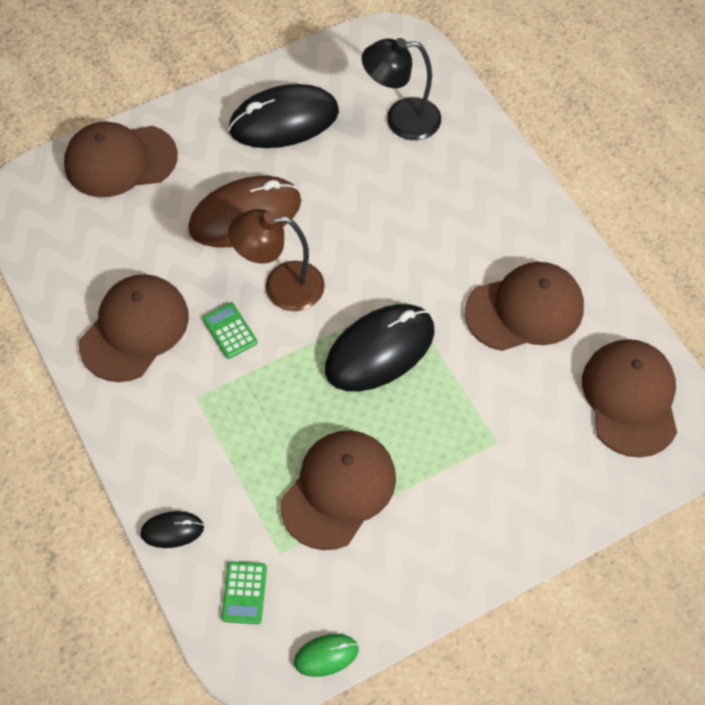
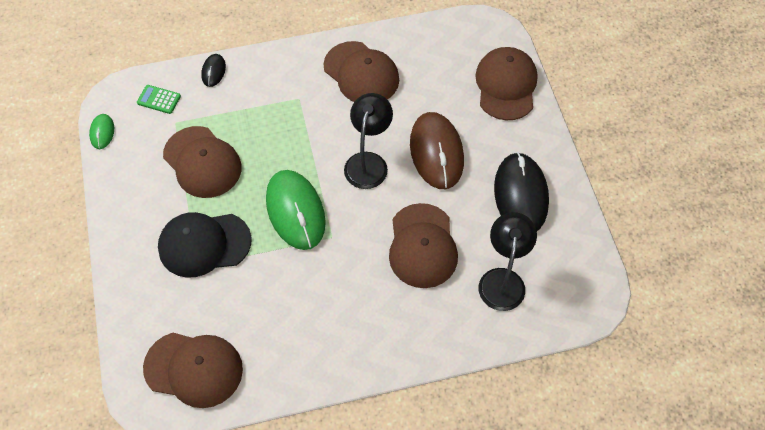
camera: 105 degrees right, 0 degrees up
(229, 331) = (342, 125): green calculator -> none
(281, 286) = (368, 162): brown lamp -> black lamp
(380, 350) = (295, 211): black mouse -> green mouse
(463, 443) = (204, 244): none -> black cap
(525, 309) = (295, 318): brown cap -> brown cap (422, 246)

